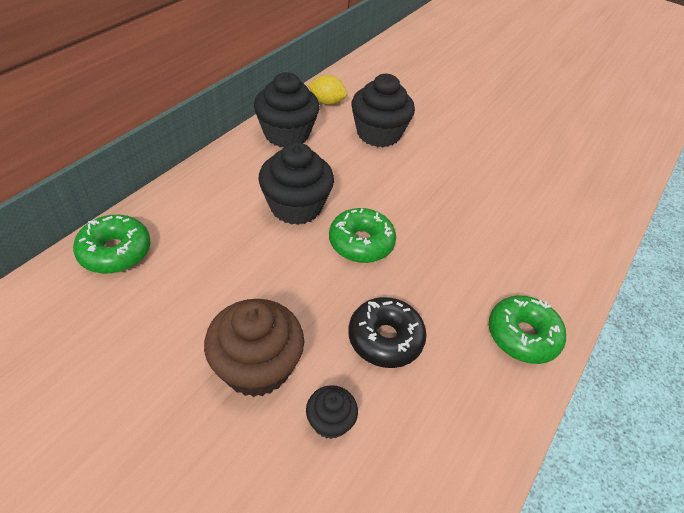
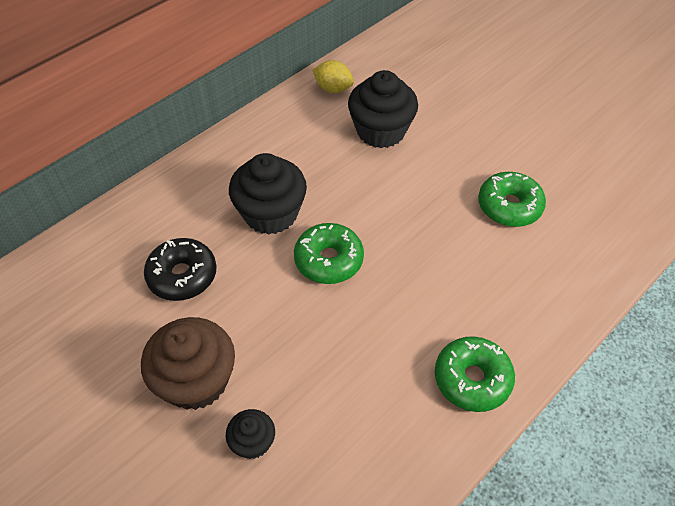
camera: 15 degrees right, 5 degrees up
(115, 252) = (87, 250): green donut -> green donut (509, 206)
(286, 134) = (280, 127): black cupcake -> none
(385, 338) = (327, 366): black donut -> black donut (182, 276)

